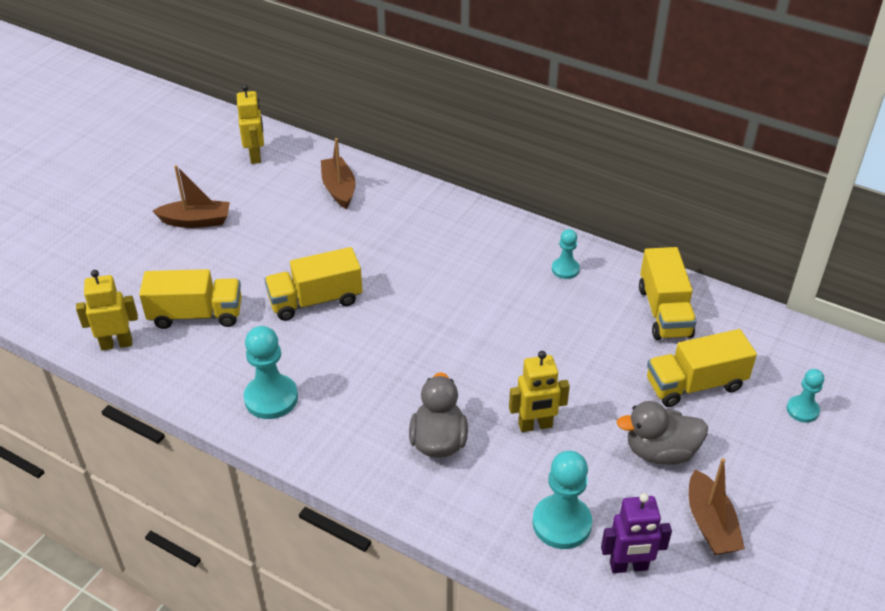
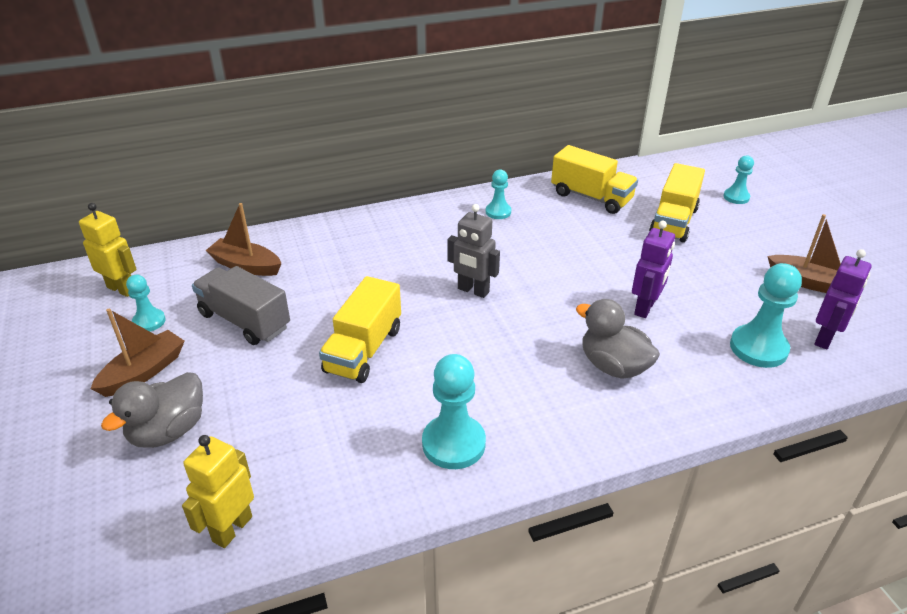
camera: 50 degrees left, 5 degrees down
(196, 315) = (274, 440): yellow truck -> none
(239, 190) = (149, 321): none -> turquoise pawn
(284, 228) = (244, 321): none -> grey truck
(442, 315) = (473, 291): none -> grey robot
(535, 425) = (645, 308): yellow robot -> purple robot
(660, 452) = (724, 268): grey duck -> grey duck (168, 431)

